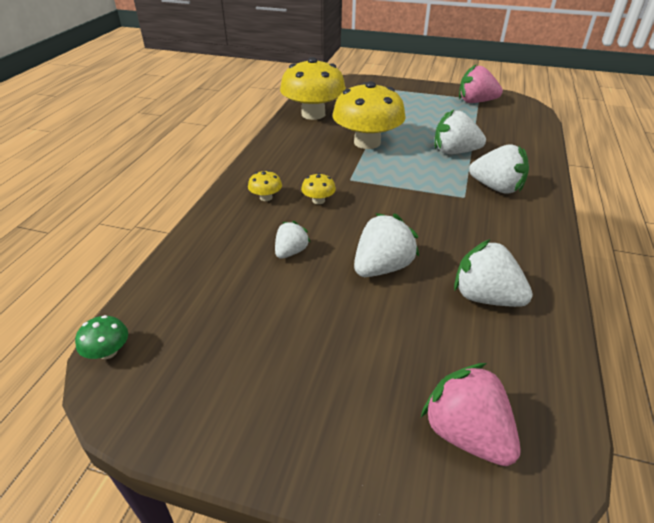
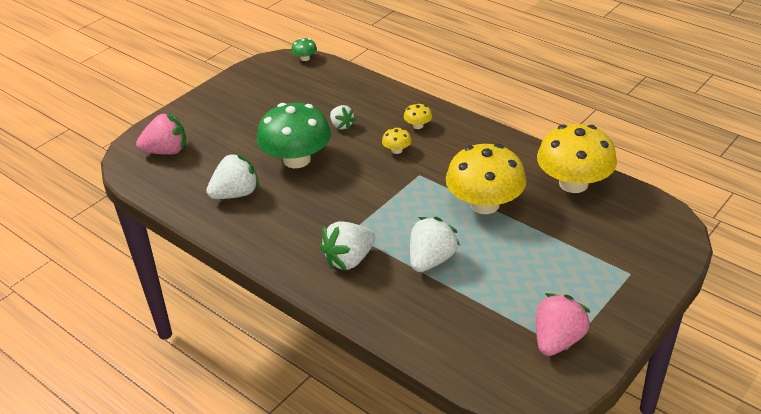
camera: 115 degrees right, 0 degrees up
(382, 267) = (297, 159): white strawberry -> green mushroom

